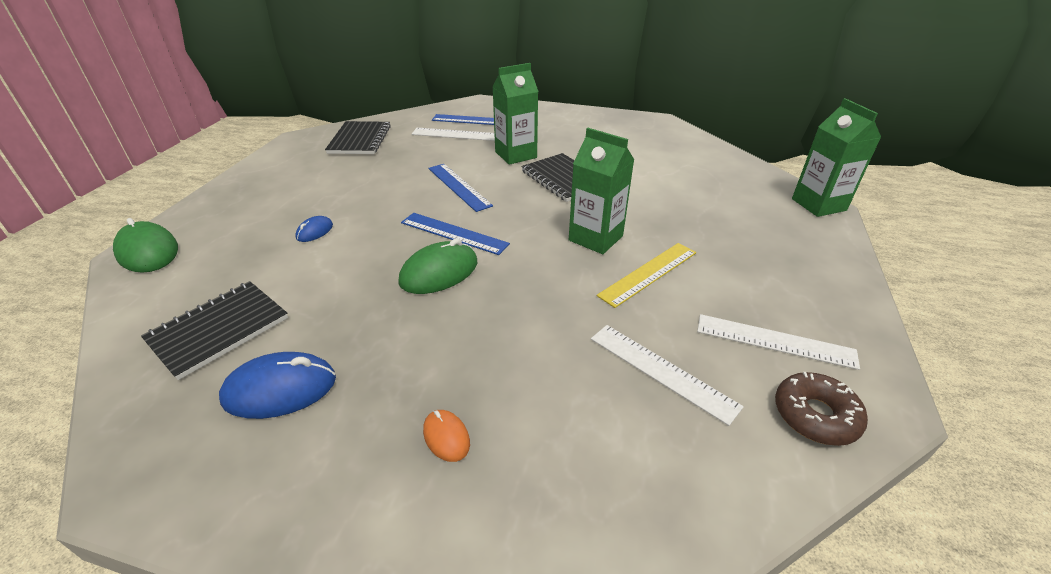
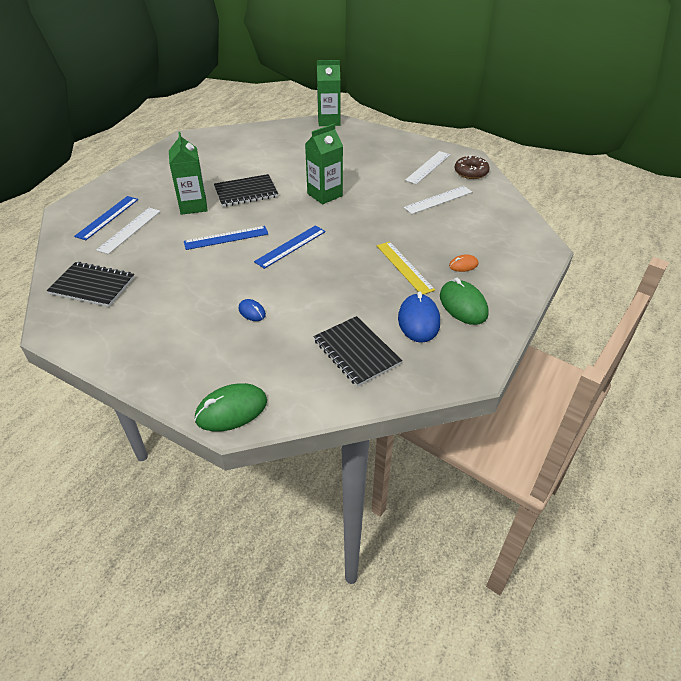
camera: 75 degrees left, 5 degrees up
(439, 272) = (333, 256): green mouse -> green mouse (463, 305)
(648, 273) = (366, 186): yellow ruler -> yellow ruler (404, 267)

